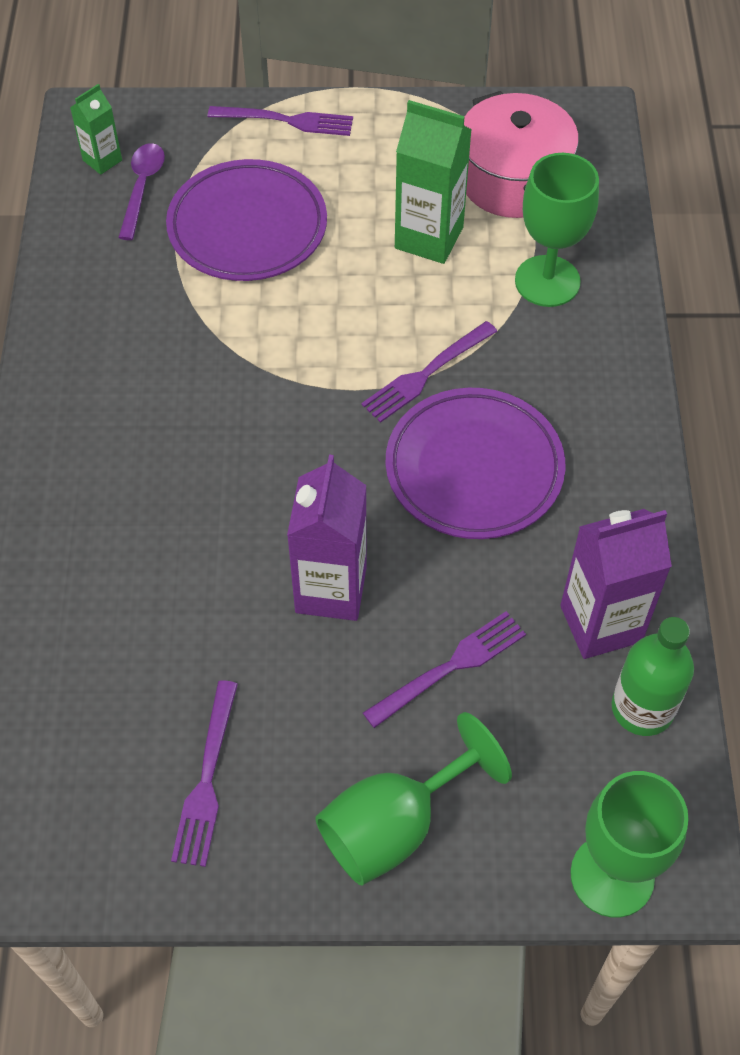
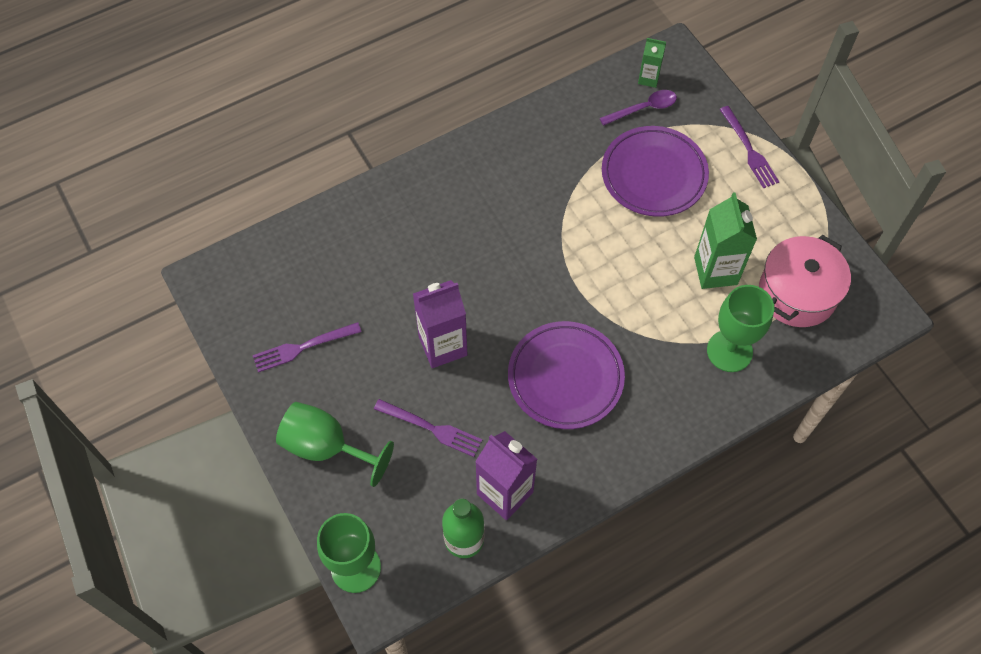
camera: 60 degrees right, 5 degrees up
(426, 374) = (614, 320): purple fork -> none

